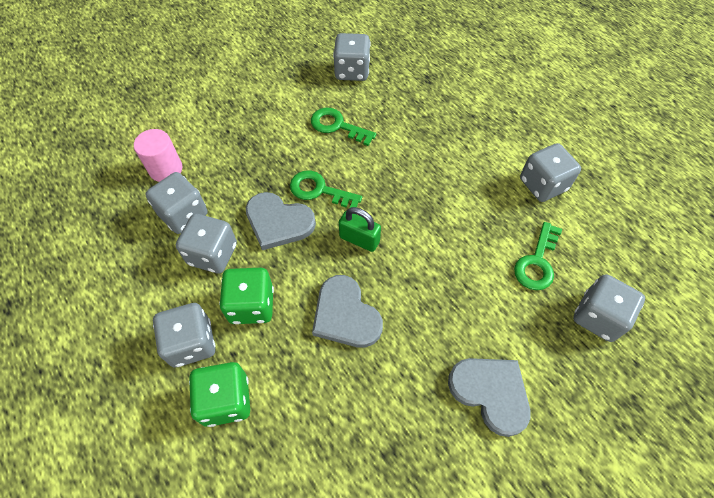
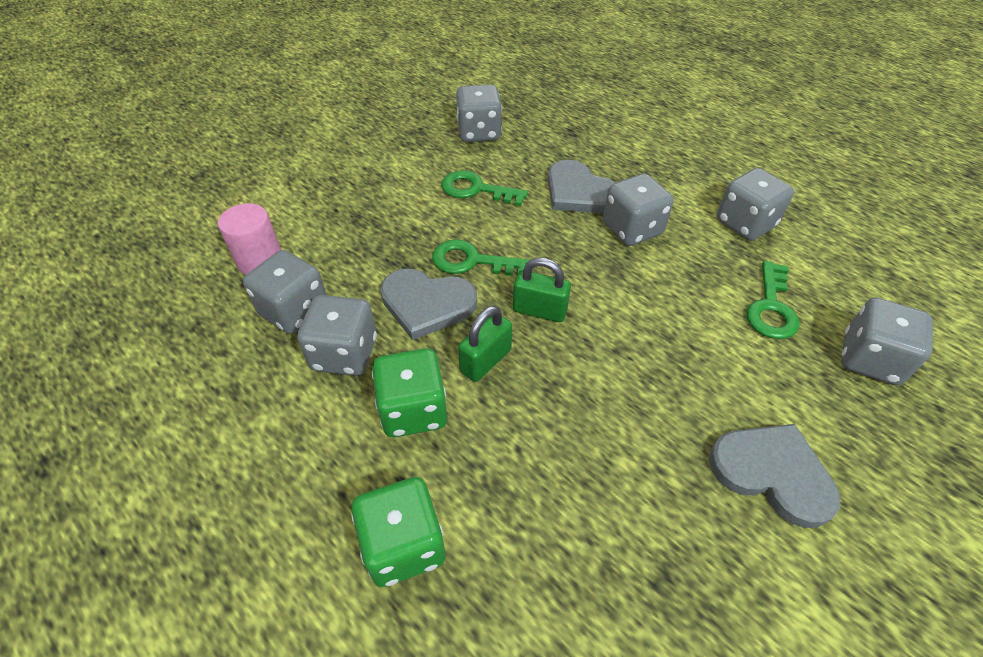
camera: 10 degrees left, 10 degrees down
(192, 343) = (336, 473): grey dice -> grey dice (632, 229)
(310, 274) = (485, 361): none -> green padlock
(345, 315) = (546, 404): grey heart -> grey heart (579, 192)

